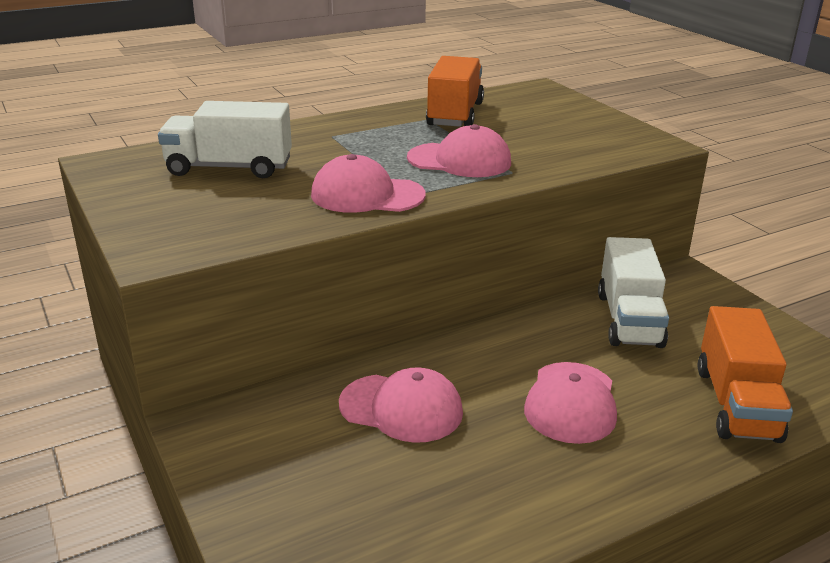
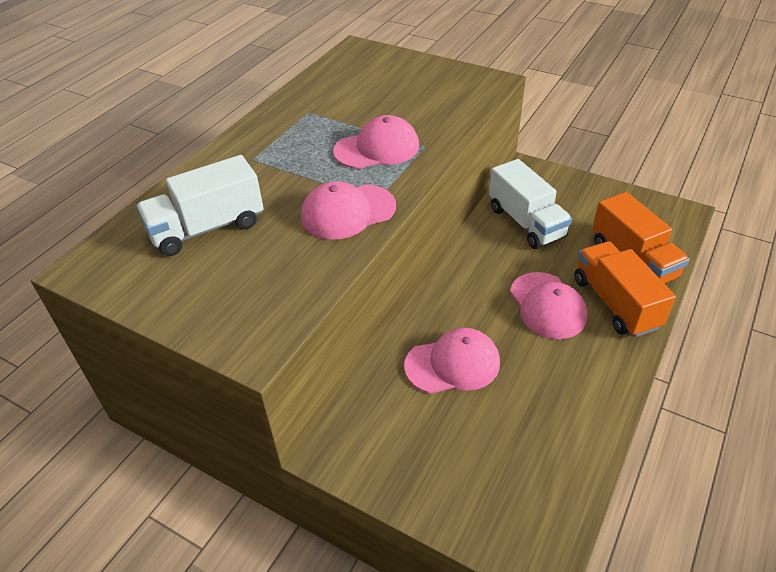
camera: 30 degrees left, 15 degrees up
(455, 114) = (324, 100): orange truck -> orange truck (615, 303)

